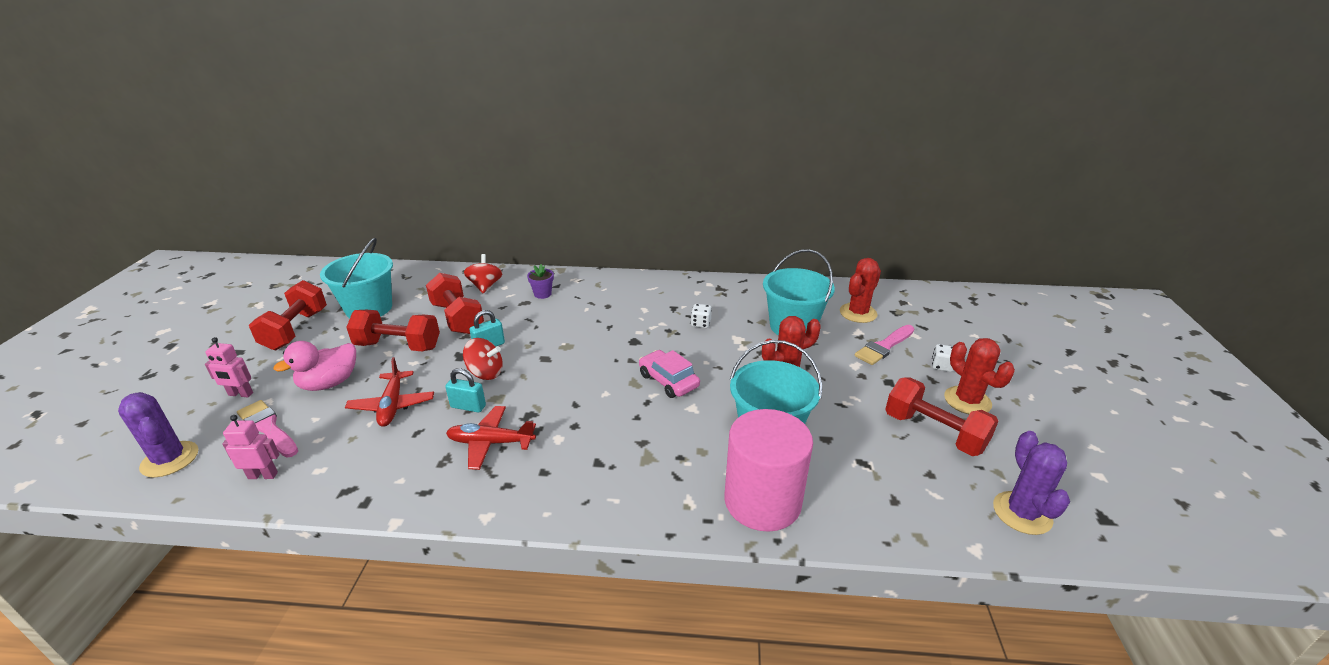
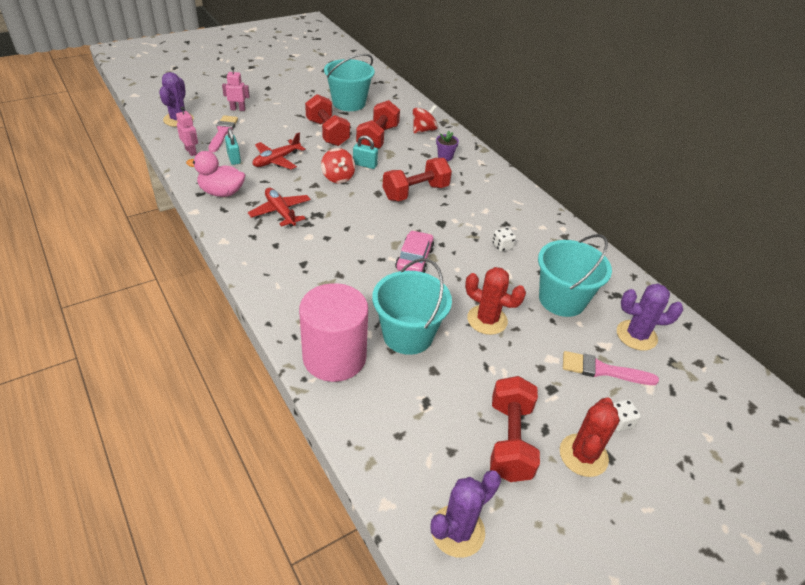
camera: 50 degrees right, 10 degrees up
(240, 394) = (238, 109): pink robot -> pink robot turned 120 degrees clockwise
(296, 330) = (303, 92): red dumbbell -> red dumbbell (415, 192)
(329, 383) = (273, 130): pink duck -> pink duck (221, 192)
(468, 406) = (302, 187): turquoise padlock -> turquoise padlock (234, 158)
(858, 313) = (636, 335): red cactus -> purple cactus

